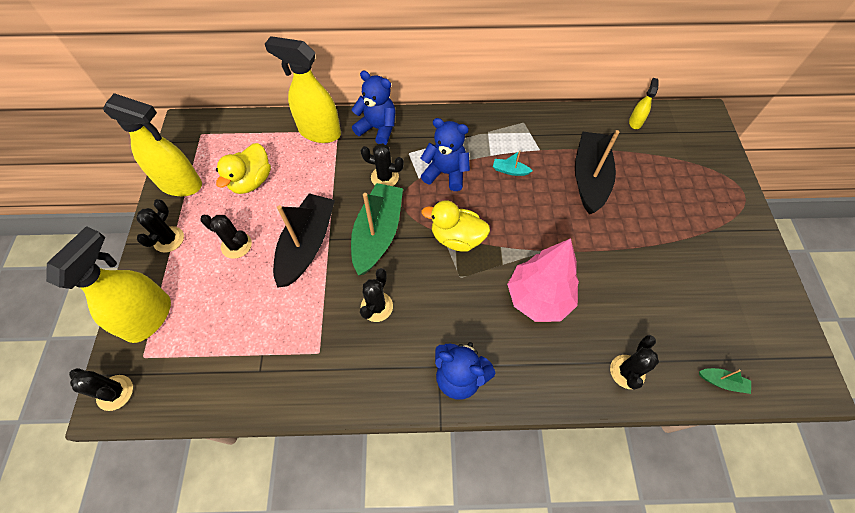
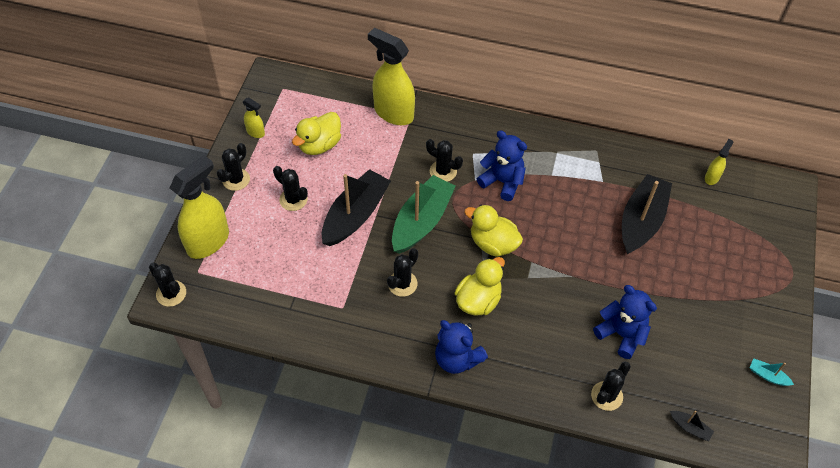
camera: 15 degrees right, 5 degrees down
(181, 184) = (255, 132): yellow spray bottle -> yellow spray bottle, size x0.46
(378, 129) = (450, 123): blue teddy bear -> blue teddy bear (621, 334)
(461, 303) = (478, 300): none -> yellow duck
(510, 171) = (565, 194): turquoise boat -> turquoise boat (767, 376)
(538, 298) = (550, 315): pink tree -> none
(722, 382) = (690, 427): green boat -> black boat

